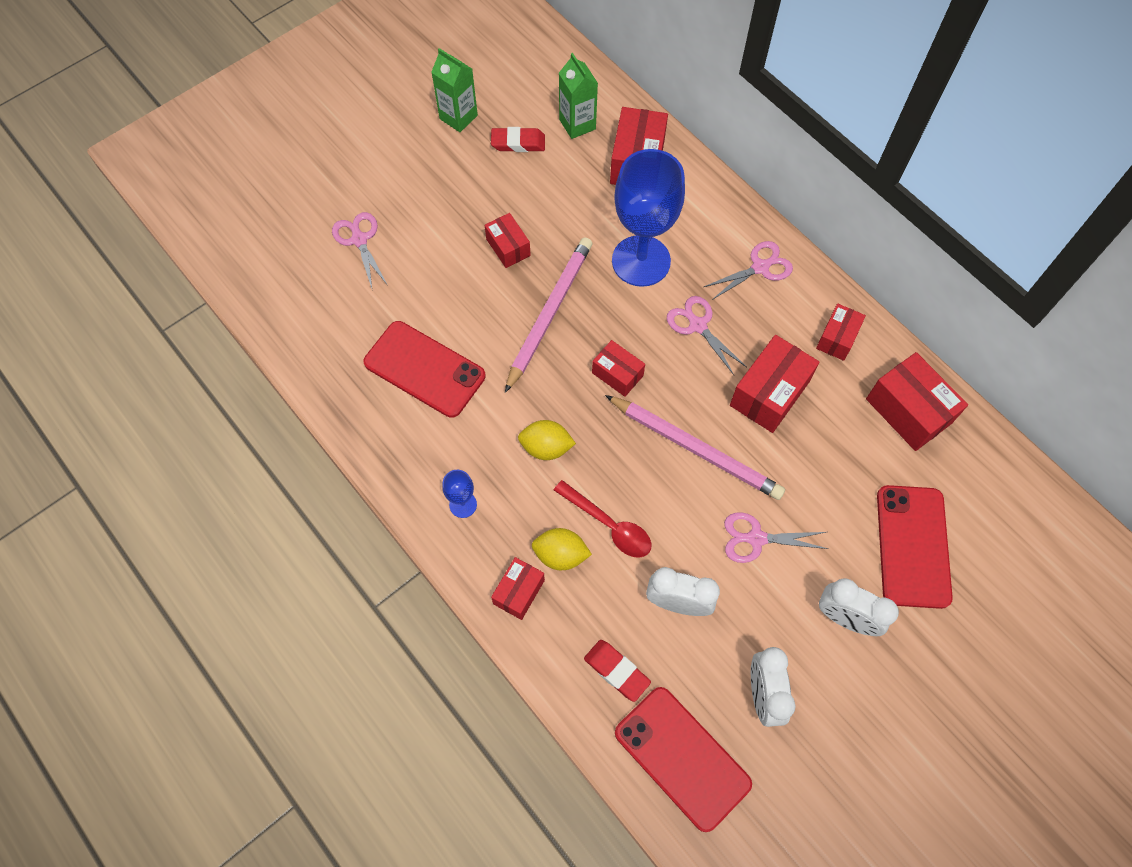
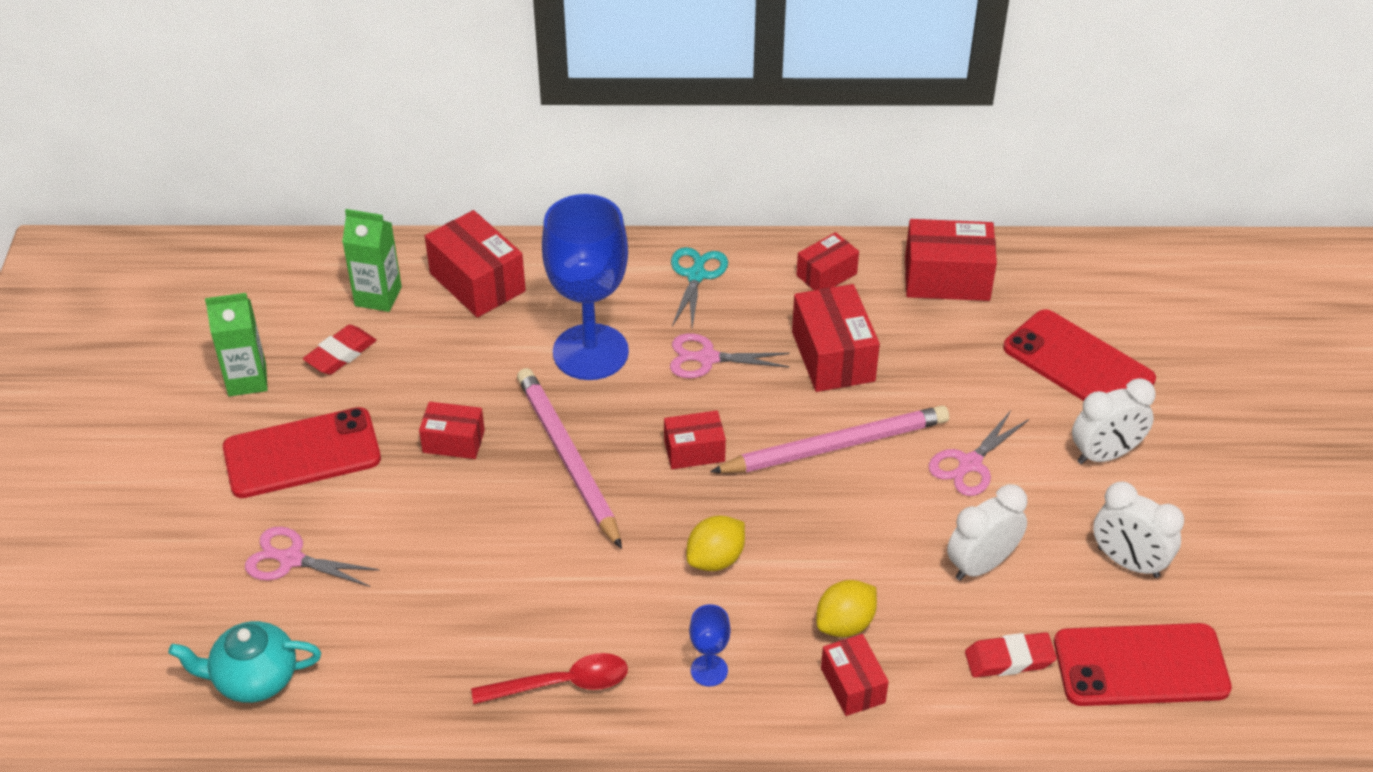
camera: 50 degrees left, 20 degrees down
(271, 287) = (254, 679): none -> turquoise teapot
(424, 369) = (516, 603): red phone -> red phone (302, 454)
(609, 525) = (850, 564): red spoon -> red spoon (562, 684)
(760, 267) = (696, 275): pink scissors -> turquoise scissors
(837, 338) = (826, 274): red box -> red box turned 75 degrees clockwise

